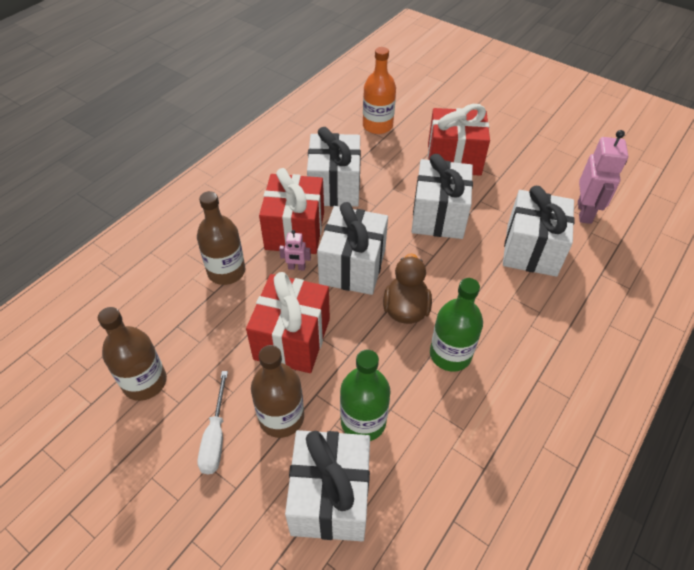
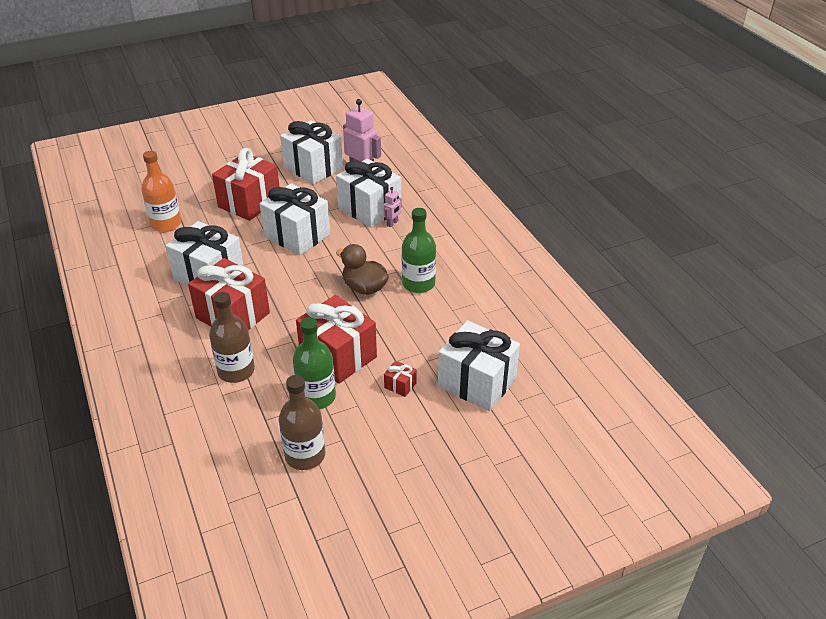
camera: 60 degrees left, 10 degrees down
(215, 436) = (388, 427): white screwdriver -> none
(281, 417) = (400, 385): brown bottle -> red gift
(296, 267) = (272, 328): pink robot -> pink robot (392, 223)
(352, 266) = (301, 298): white gift -> white gift (313, 168)
(363, 421) = (435, 345): green bottle -> green bottle (316, 397)

